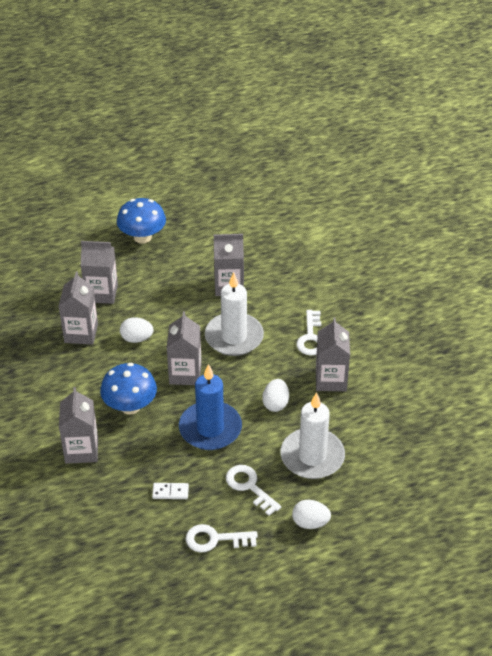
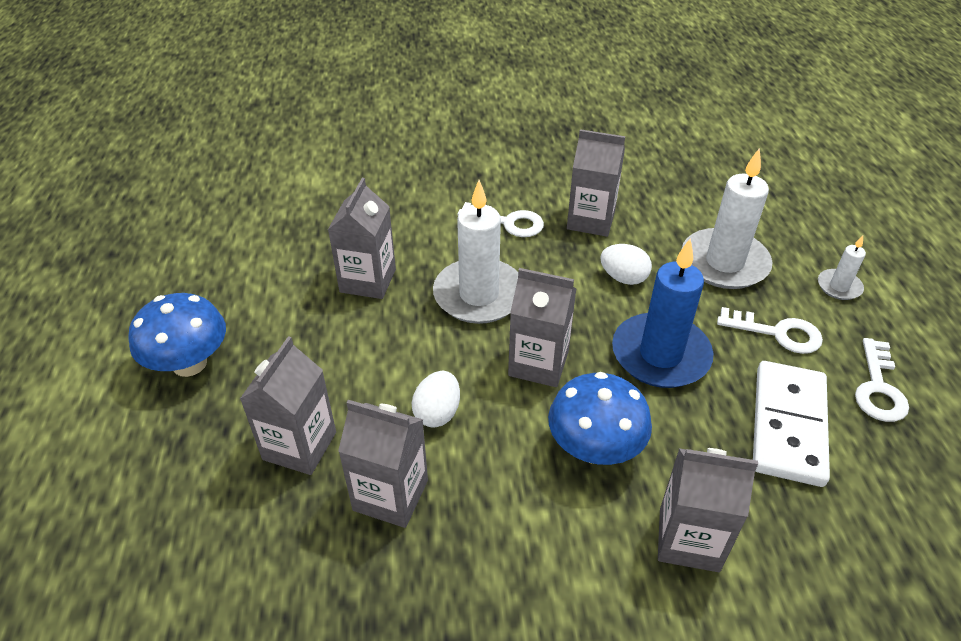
camera: 75 degrees left, 0 degrees up
(170, 492) = (788, 425): white domino -> white domino, size x2.35
(249, 487) = (777, 333): white key -> white key turned 135 degrees counterclockwise
(310, 523) = (839, 286): white egg -> white candle

